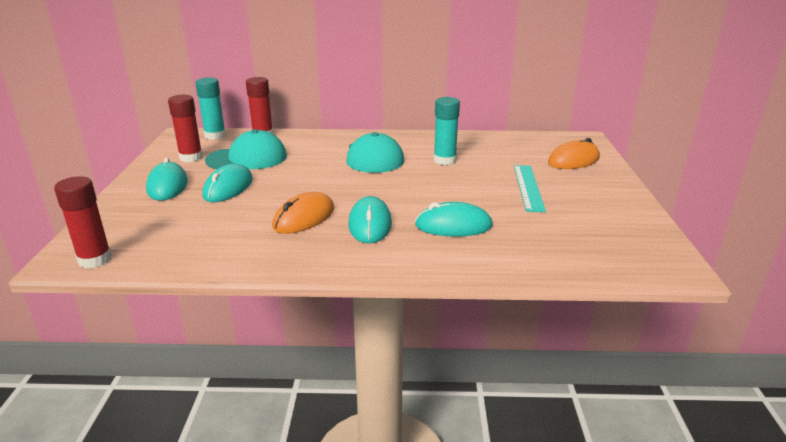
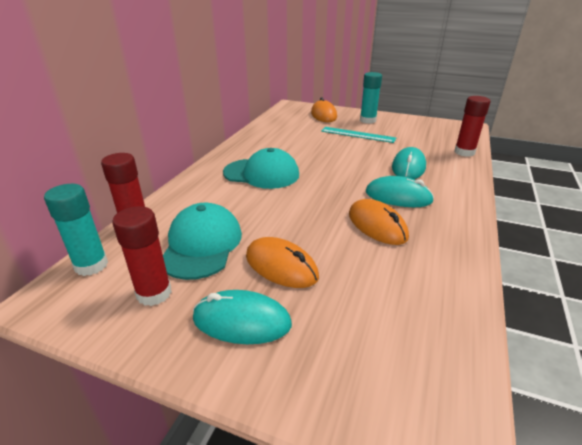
camera: 70 degrees left, 5 degrees up
(95, 259) = (454, 403): red glue stick -> red glue stick (464, 152)
(228, 187) = (281, 266): turquoise mouse -> orange mouse
(444, 160) = (293, 149): turquoise glue stick -> turquoise glue stick (367, 120)

